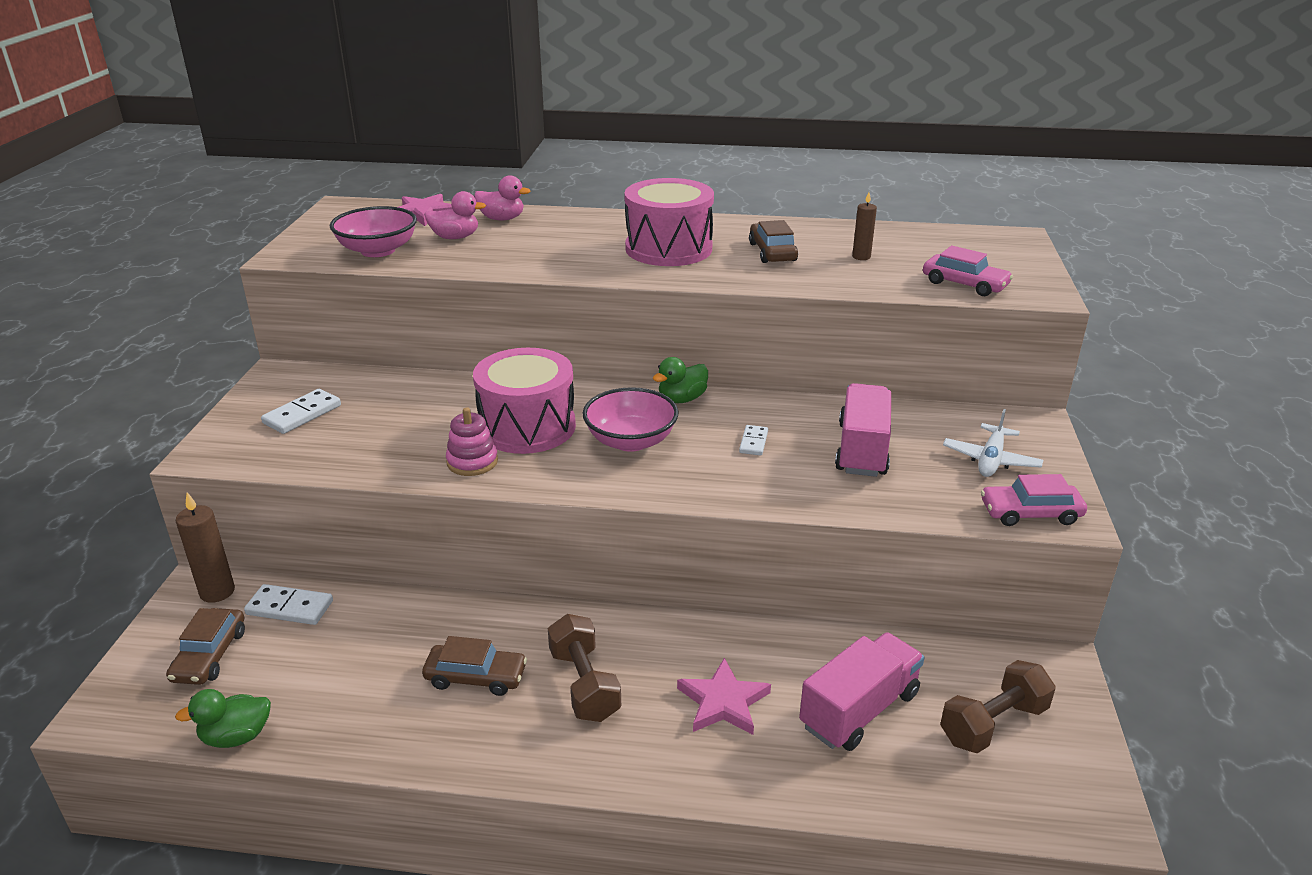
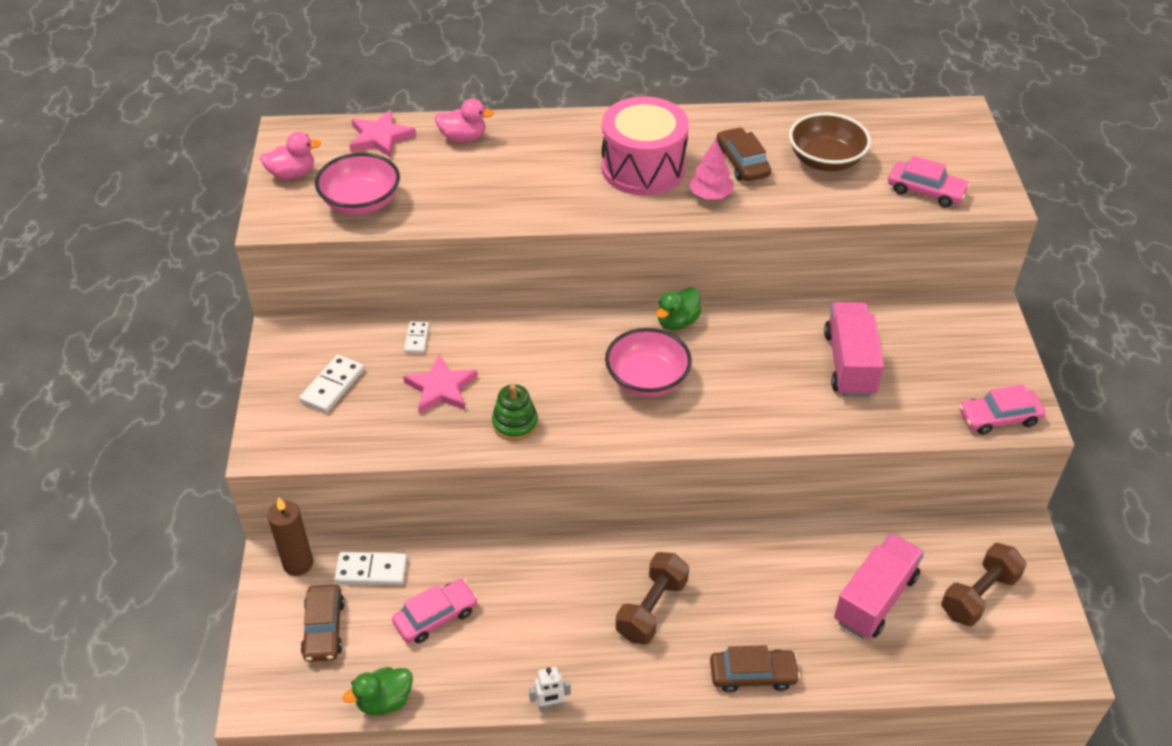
camera: 10 degrees left, 15 degrees up
(336, 660) = (436, 617): none -> pink car
(424, 769) = (550, 705): none -> white robot
(455, 237) = (429, 173): pink duck -> pink duck (292, 174)
(472, 462) = (515, 423): pink stacking toy -> green stacking toy
(476, 677) = (560, 615): brown car -> brown car (753, 675)
(527, 427) = (548, 374): pink drum -> none
(584, 684) = (651, 608): brown dumbbell -> brown dumbbell turned 60 degrees clockwise
(723, 702) = (767, 608): pink star -> pink star (441, 388)
(730, 270) = (710, 195): none -> pink tree
(753, 442) = (755, 367): white domino -> white domino (417, 339)
(861, 257) = (825, 161): brown candle -> brown bowl
(991, 460) = (959, 361): white plane -> none

